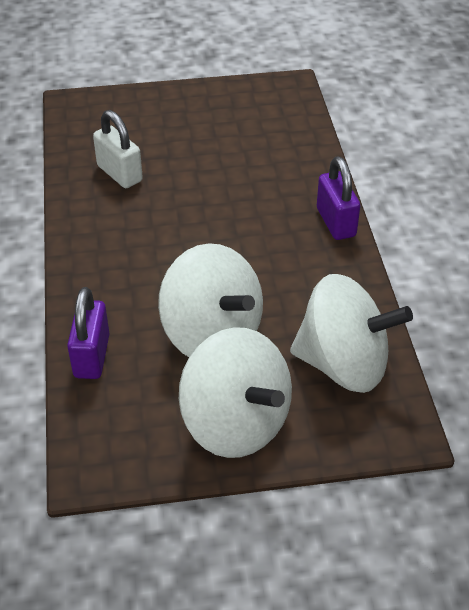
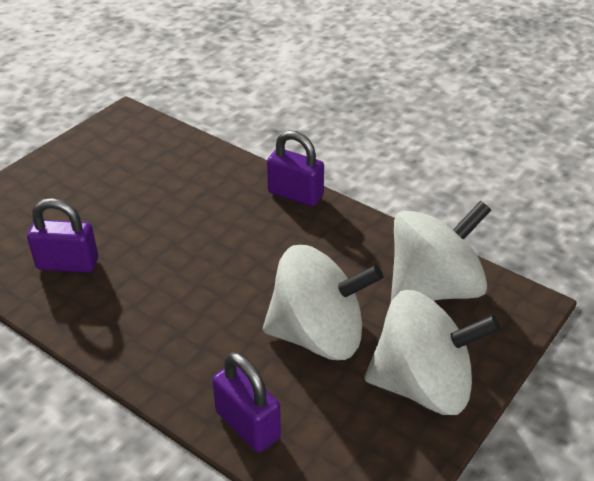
camera: 45 degrees left, 5 degrees down
(120, 173) = (68, 264): white padlock -> purple padlock

